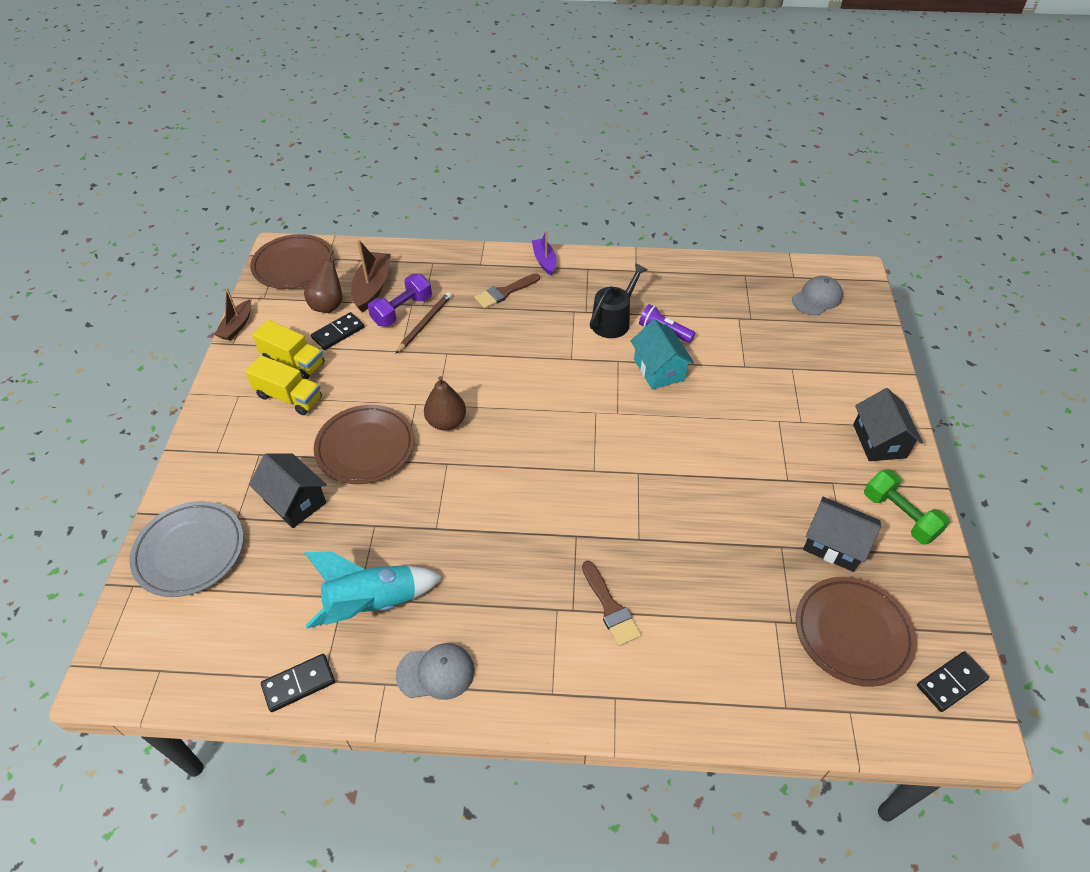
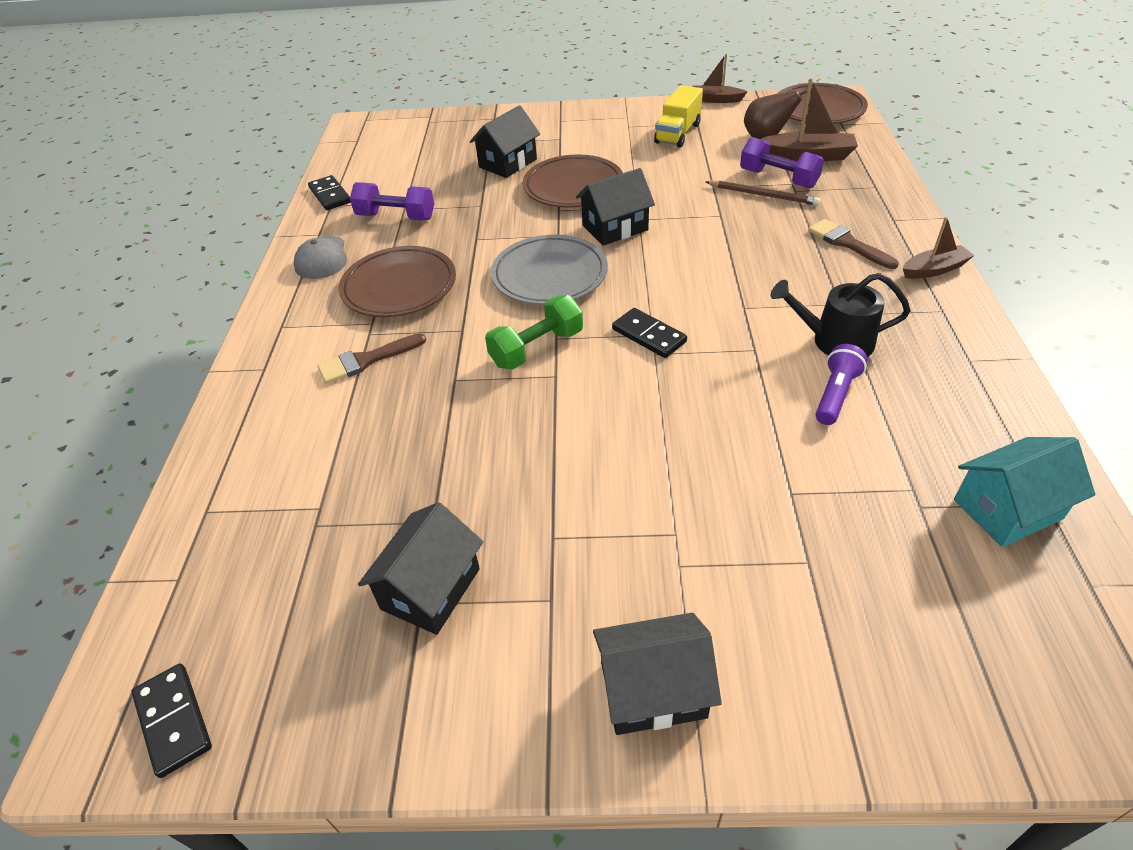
camera: 90 degrees right, 5 degrees down
(190, 551) = (458, 130): grey plate -> grey plate (549, 275)
(289, 397) = (630, 139): yellow truck -> none
(338, 333) = (727, 148): black domino -> black domino (649, 335)
(373, 604) = (396, 217): turquoise rocket -> purple dumbbell
(446, 422) = (615, 228): brown pear -> black house
(544, 261) = (934, 269): purple boat -> brown boat
(613, 321) = (835, 341): black watering can -> black watering can turned 150 degrees clockwise
(659, 369) = (749, 391): turquoise house -> turquoise house (1007, 509)
(817, 298) = (1040, 623): grey cap -> none
(852, 633) = (283, 595): brown plate -> brown plate (399, 287)
(899, 516) = (481, 697): green dumbbell -> green dumbbell (536, 348)

